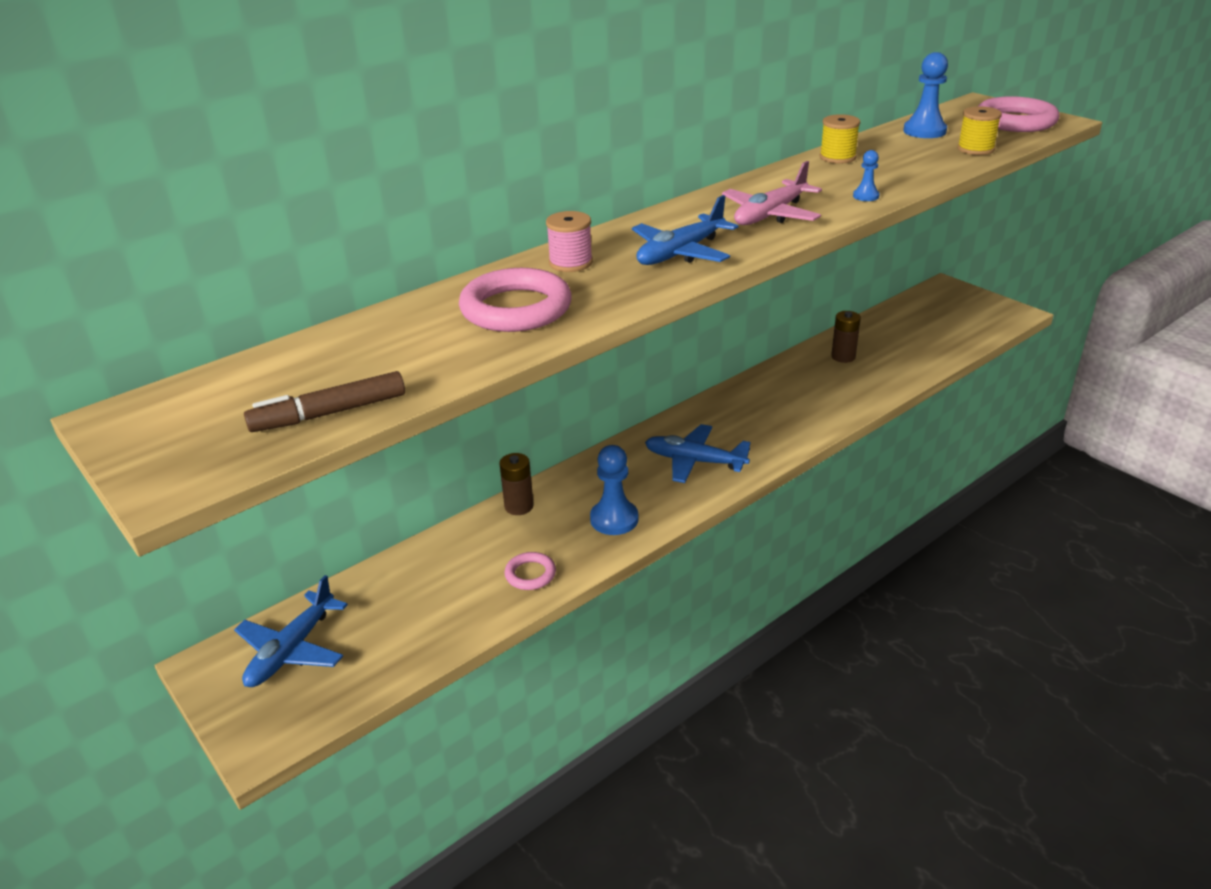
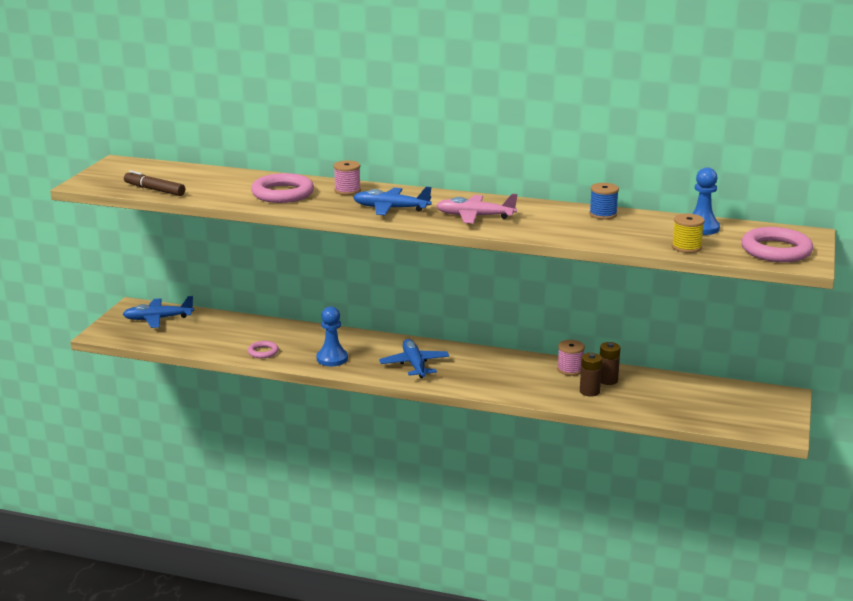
camera: 55 degrees right, 10 degrees down
(519, 506) = (315, 331): brown battery -> brown battery (589, 391)
(800, 368) = (570, 369): none -> pink spool
(837, 157) = (603, 214): yellow spool -> blue spool
(866, 196) = (542, 233): blue pawn -> none

